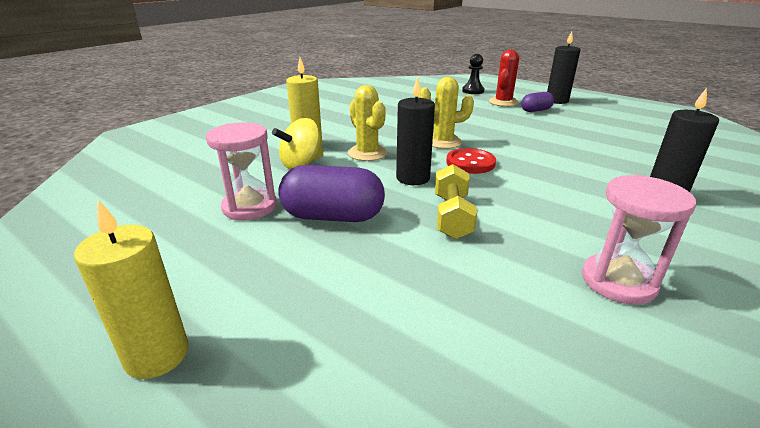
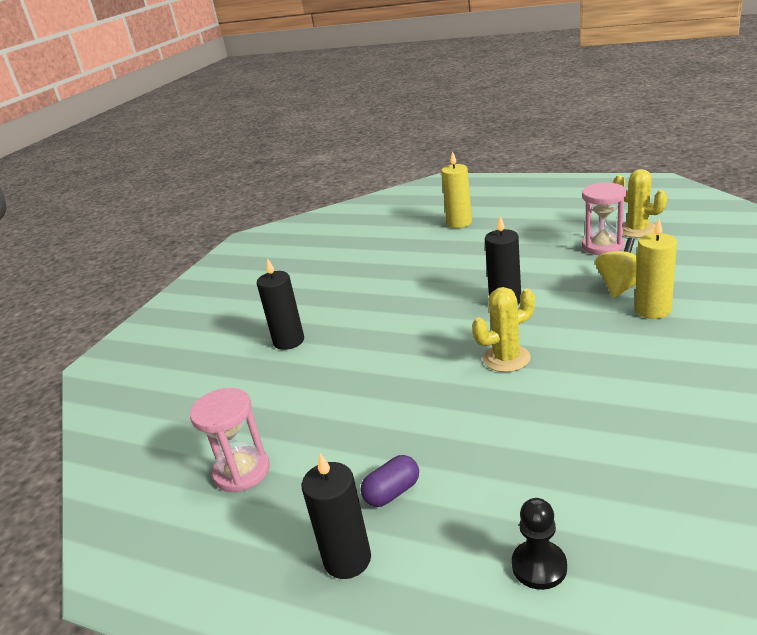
camera: 170 degrees right, 0 degrees up
(157, 355) = (544, 198): yellow candle -> yellow candle (459, 223)
(333, 216) = (537, 256): purple capsule -> none
(367, 153) = (575, 317): yellow cactus -> yellow cactus (637, 230)
(452, 216) = (455, 278): yellow dumbbell -> none
(470, 163) = (461, 333): red button -> none
(503, 102) = (456, 515): red cactus -> none
(618, 281) = (354, 269): pink hourglass -> pink hourglass (242, 471)

